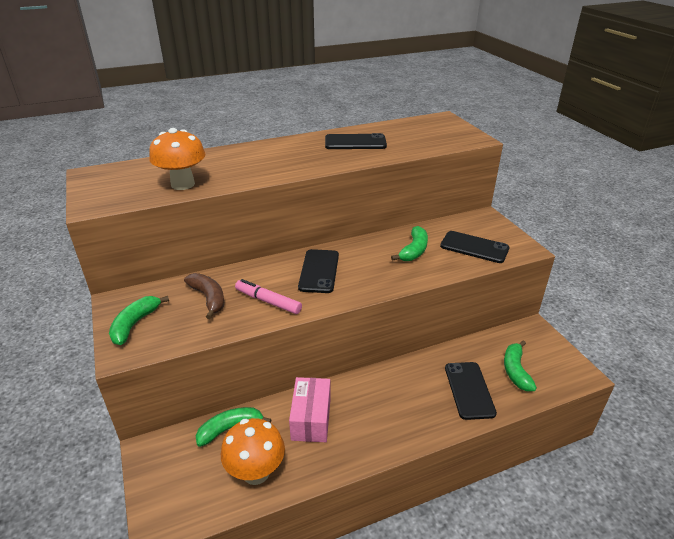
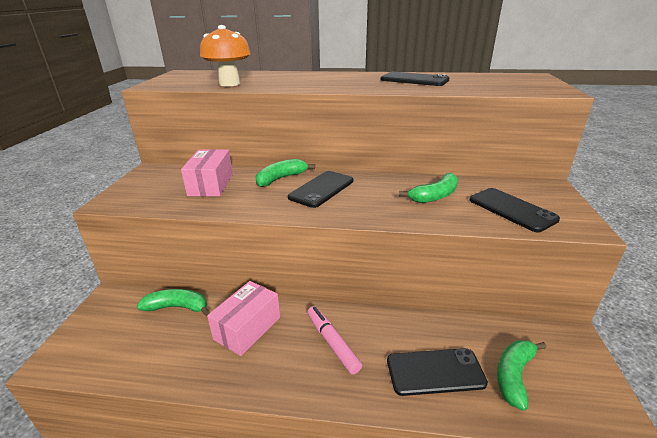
camera: 30 degrees right, 5 degrees down
(135, 324) = (141, 187): green banana -> green banana (281, 179)
(208, 298) = (211, 185): brown banana -> pink box
(256, 472) = (160, 354): orange mushroom -> none
(268, 301) = (252, 199): pink marker -> pink marker (332, 343)
(469, 390) = (435, 372): black phone -> black phone turned 60 degrees clockwise

